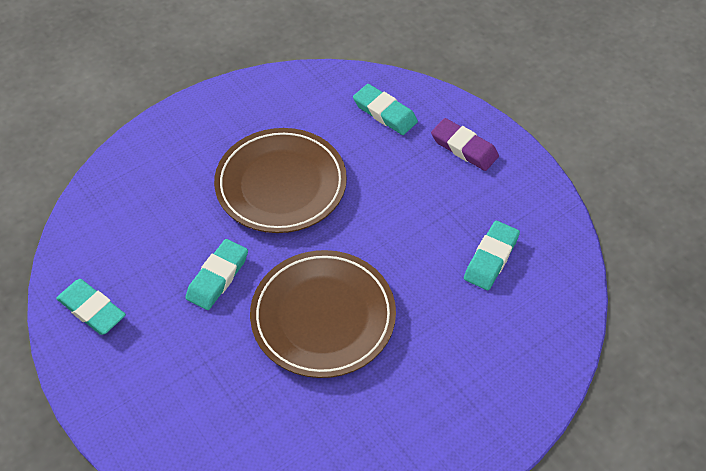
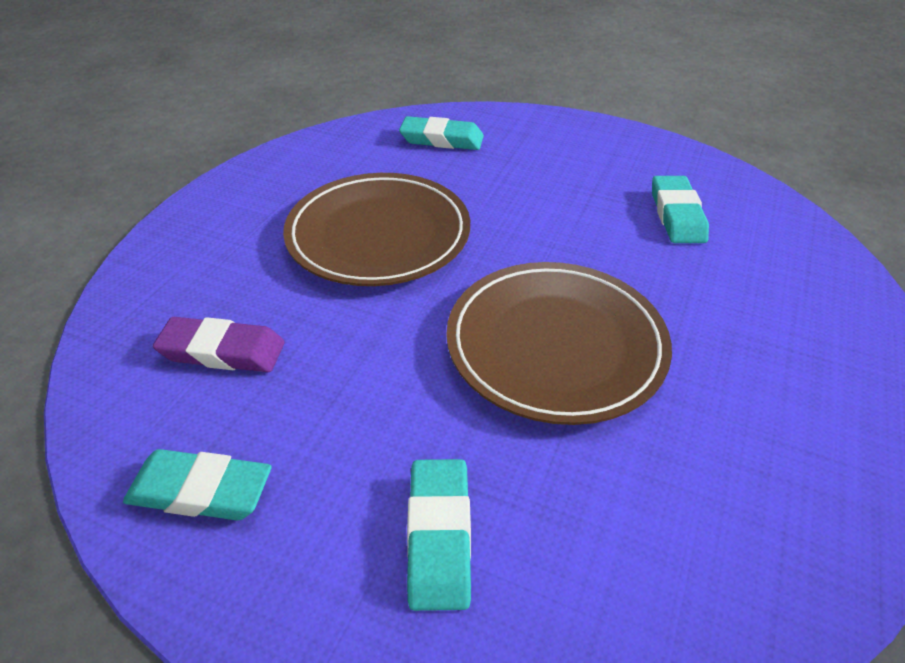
camera: 30 degrees left, 10 degrees down
(217, 277) = (375, 361): turquoise eraser -> turquoise eraser (439, 536)
(464, 148) = (551, 140): purple eraser -> purple eraser (222, 351)

